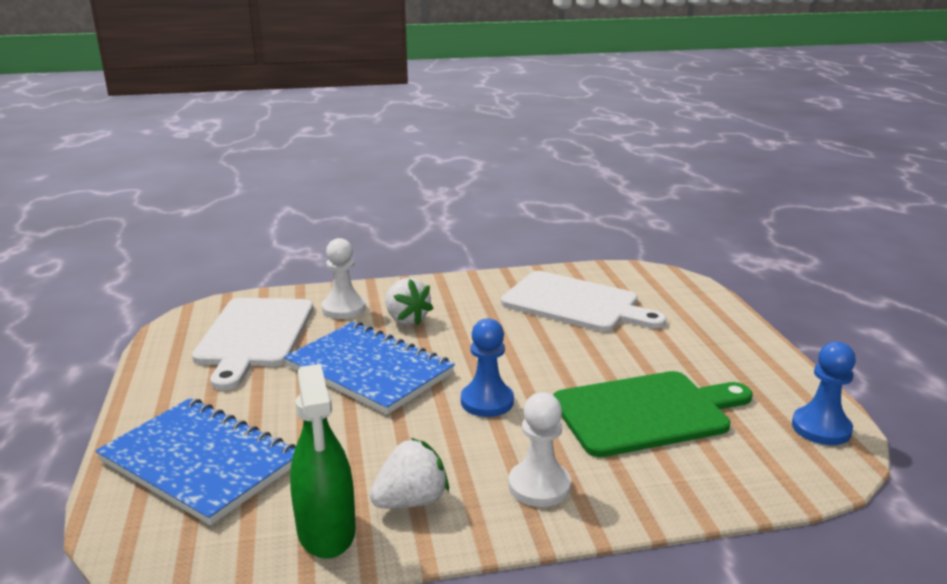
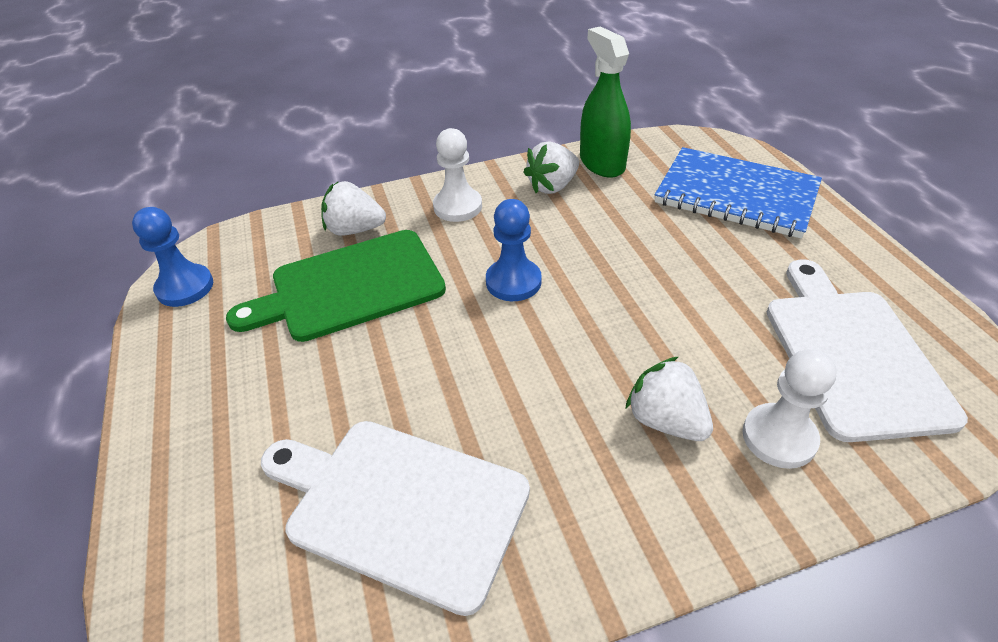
camera: 175 degrees right, 20 degrees up
(369, 370) = (660, 311): blue notebook -> none
(663, 470) = (355, 230): none -> white strawberry

